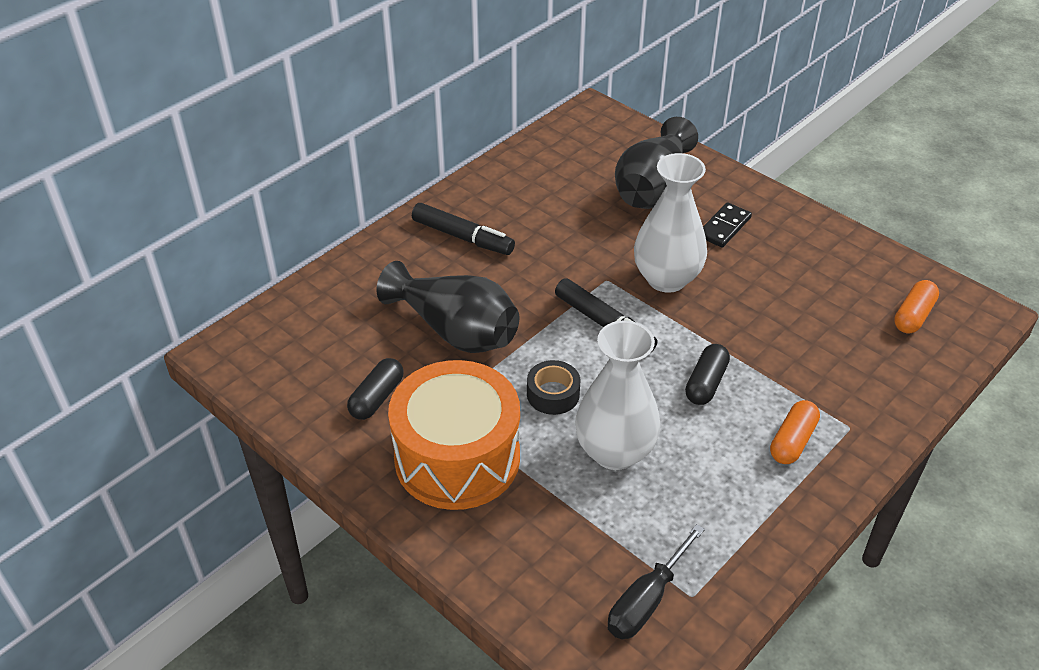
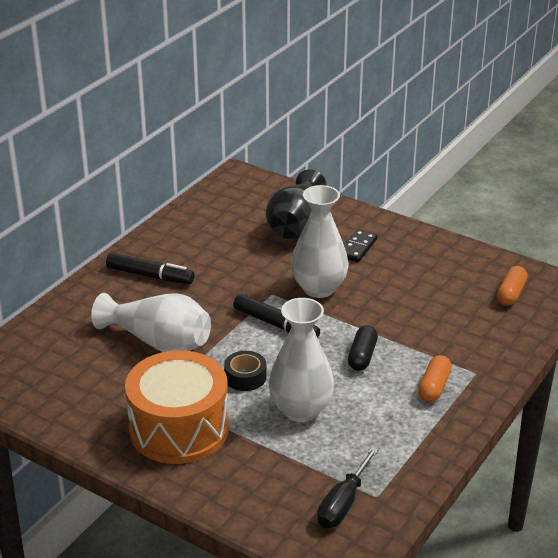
camera: 10 degrees left, 10 degrees down
(377, 398) = (105, 395): black capsule -> none
(455, 330) = (159, 342): black vase -> white vase

